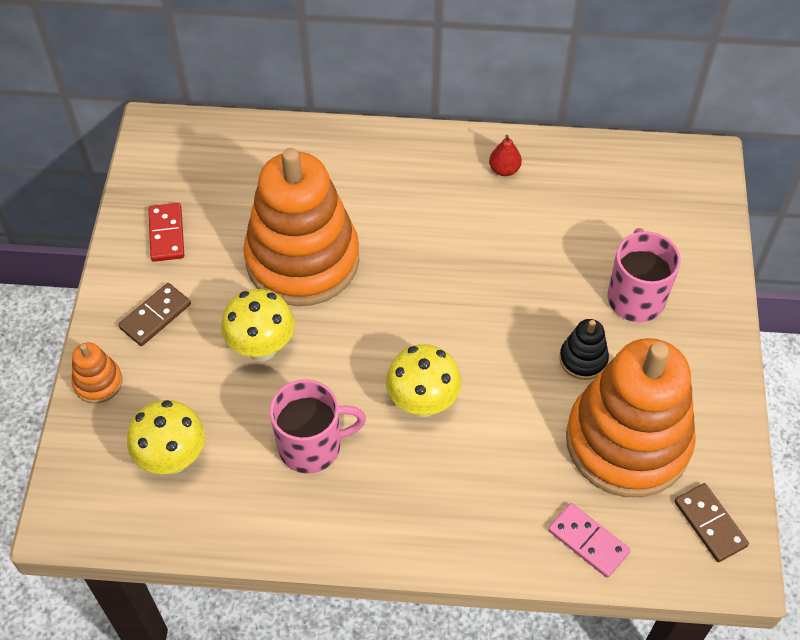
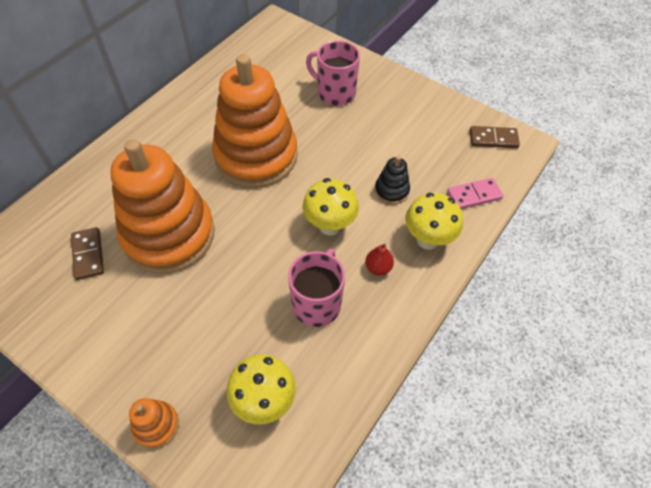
camera: 60 degrees left, 0 degrees up
(155, 316) = (133, 352): brown domino -> brown domino (88, 254)
(167, 234) = (68, 308): red domino -> none
(262, 347) = (217, 295): yellow mushroom -> yellow mushroom (428, 239)
(504, 169) = (200, 101): red pear -> red pear (378, 268)
(583, 359) = (357, 135): black stacking toy -> black stacking toy (391, 190)
(627, 441) = (422, 145): orange stacking toy -> orange stacking toy (256, 156)

